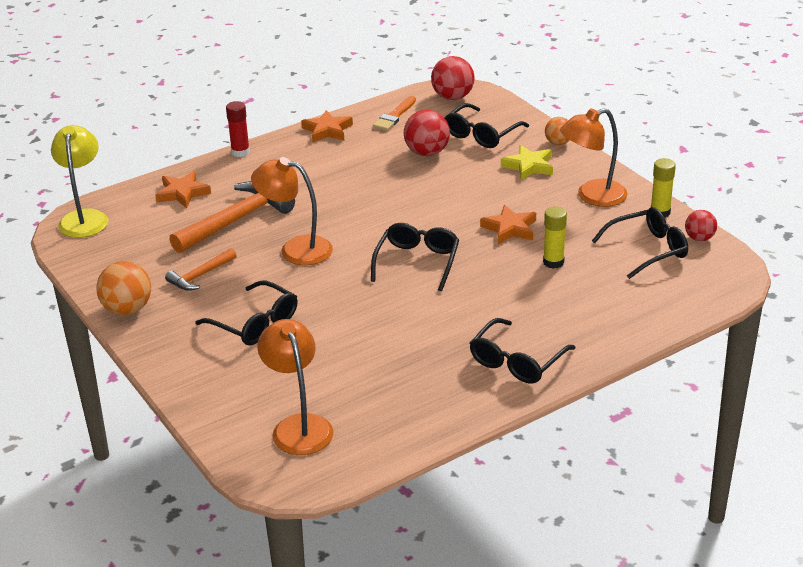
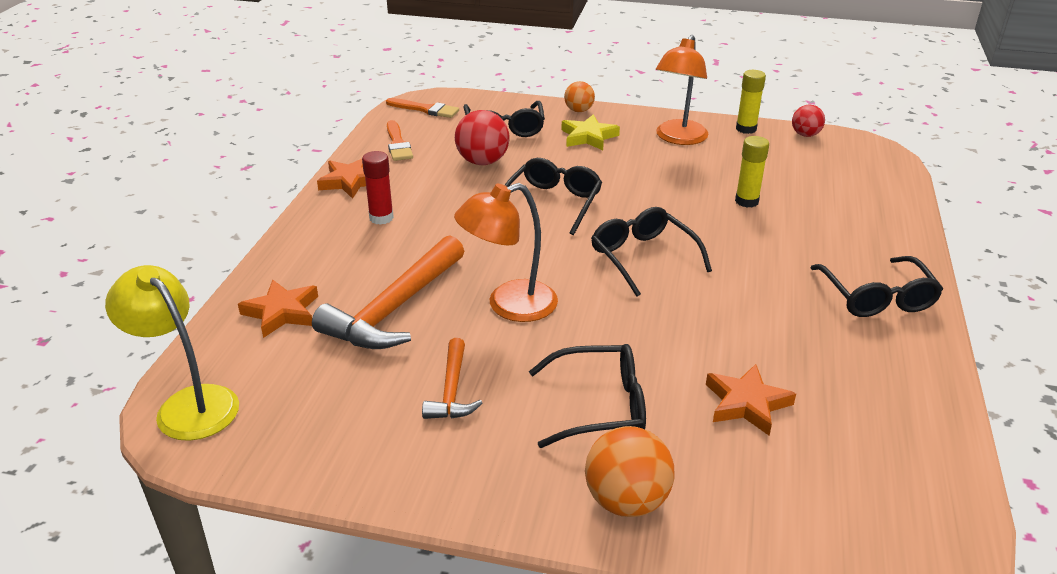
camera: 45 degrees left, 0 degrees up
(127, 309) = (426, 483): orange ball -> orange ball (626, 501)
(236, 220) = (394, 309): orange hammer -> orange hammer turned 150 degrees counterclockwise
(240, 152) = (285, 240): red glue stick -> red glue stick (381, 218)
(298, 426) = (835, 489): orange lamp -> none
(452, 97) = (426, 109): red ball -> orange brush
(510, 228) = (665, 191): orange star -> orange star (747, 403)
(648, 250) = (790, 159): black glasses -> black glasses (553, 203)

